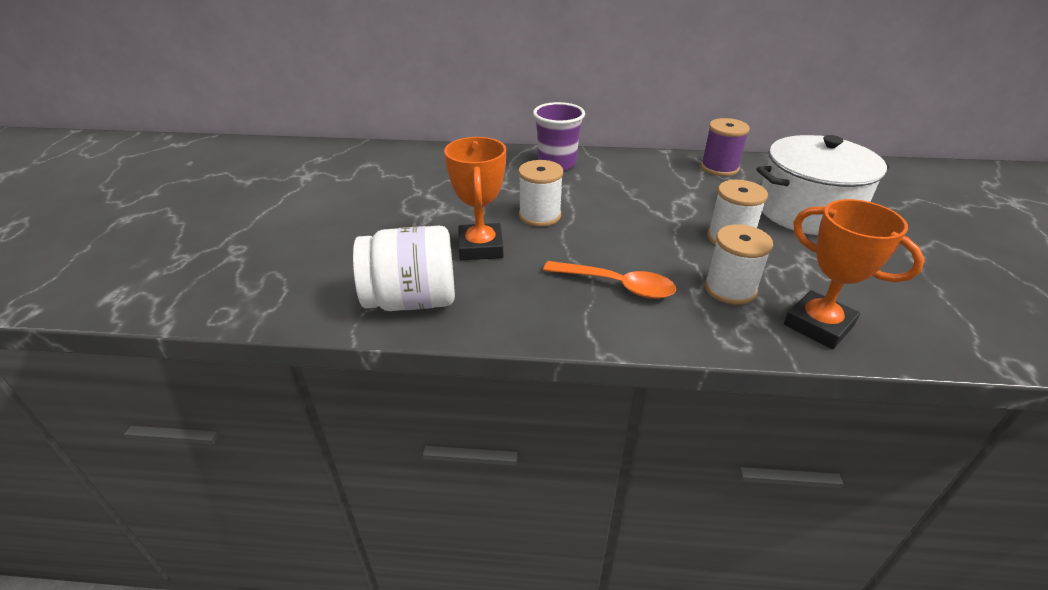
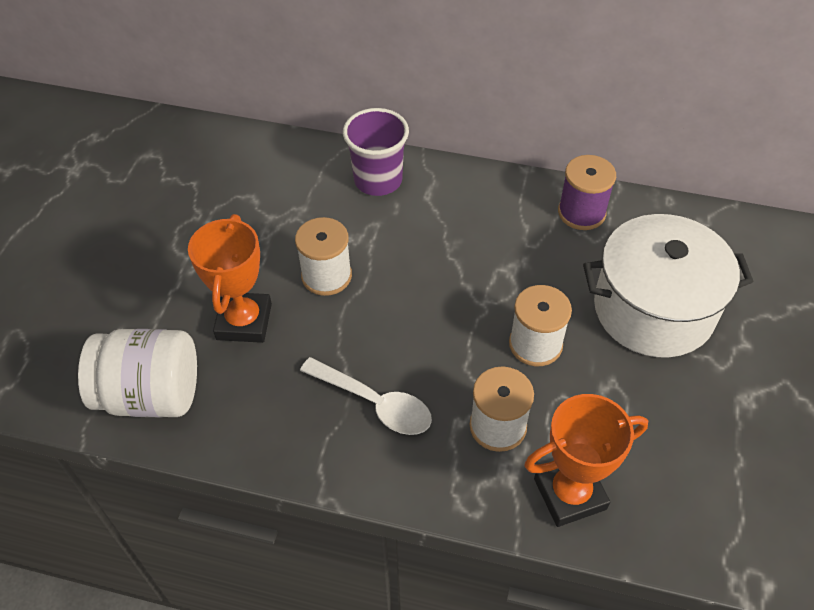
camera: 10 degrees right, 15 degrees up
(617, 285) = (374, 403): orange spoon -> white spoon
(818, 325) = (570, 494): orange trophy -> orange trophy turned 75 degrees counterclockwise

